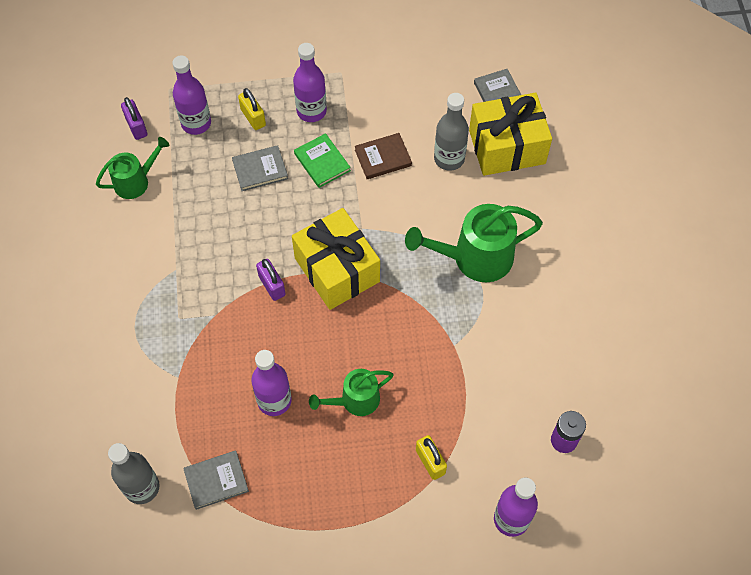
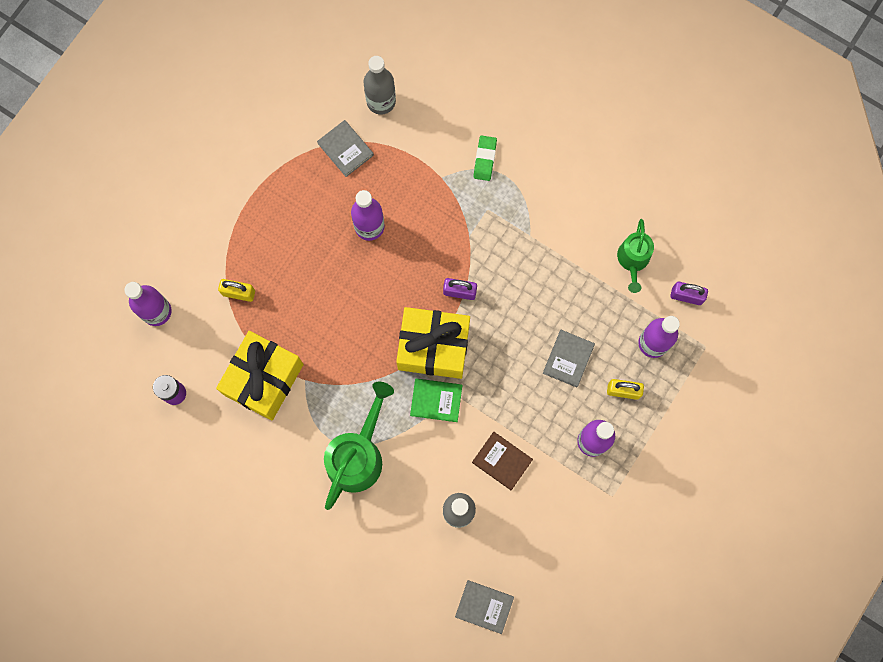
camera: 130 degrees right, 15 degrees up
(131, 354) = (485, 159): none -> green eraser
(216, 481) = (345, 149): grey book -> grey book turned 60 degrees counterclockwise
(322, 162) = (536, 411): green book -> green book (436, 400)
(355, 400) = (323, 279): green watering can -> none
(383, 158) = (502, 461): brown book -> brown book turned 75 degrees counterclockwise
(507, 147) = (431, 567): yellow gift -> yellow gift (264, 379)

